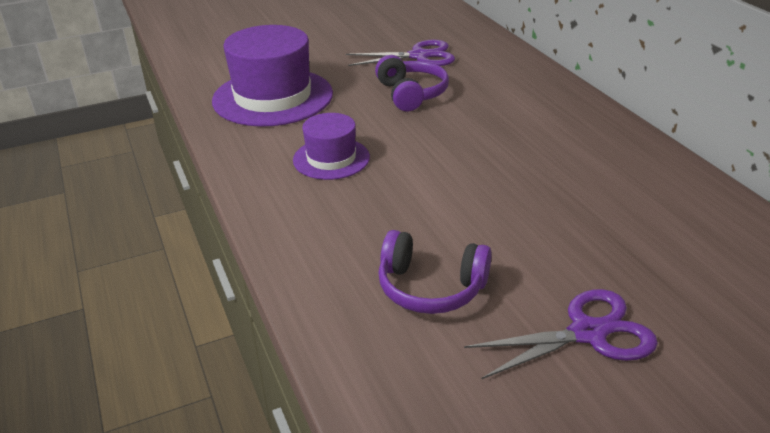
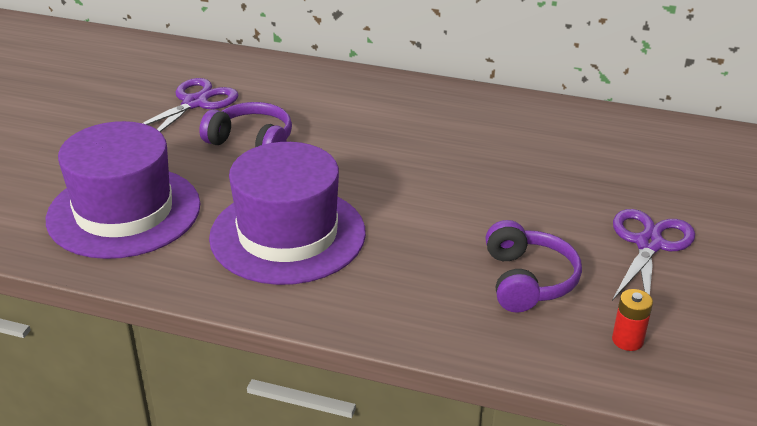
camera: 50 degrees left, 0 degrees up
(331, 158) = (287, 235): purple hat -> purple hat, size x1.80
(425, 385) = (627, 340): none -> red battery
(430, 288) = (528, 280): purple headphones -> purple headphones turned 60 degrees counterclockwise

